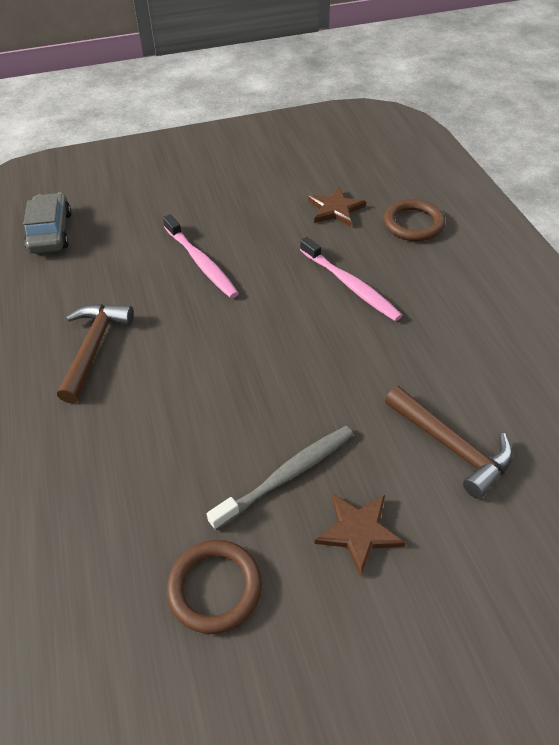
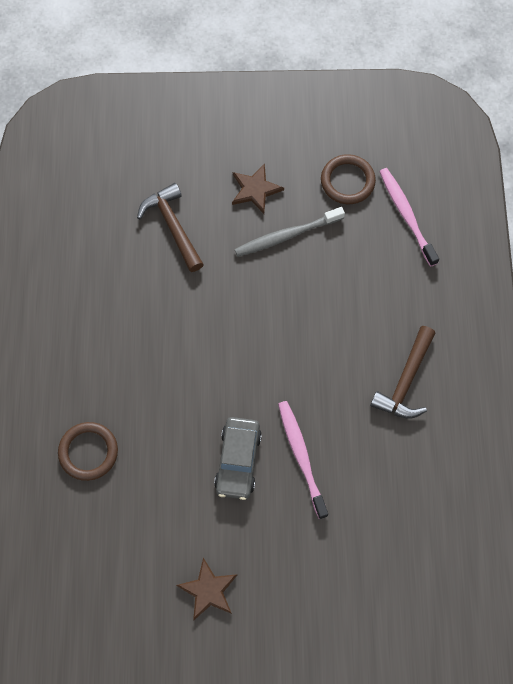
camera: 165 degrees left, 20 degrees up
(51, 232) = (440, 545): grey car -> grey car (238, 460)
(335, 209) = (152, 496): brown star -> brown star (208, 590)
(350, 285) = (179, 389): pink toothbrush -> pink toothbrush (406, 215)

